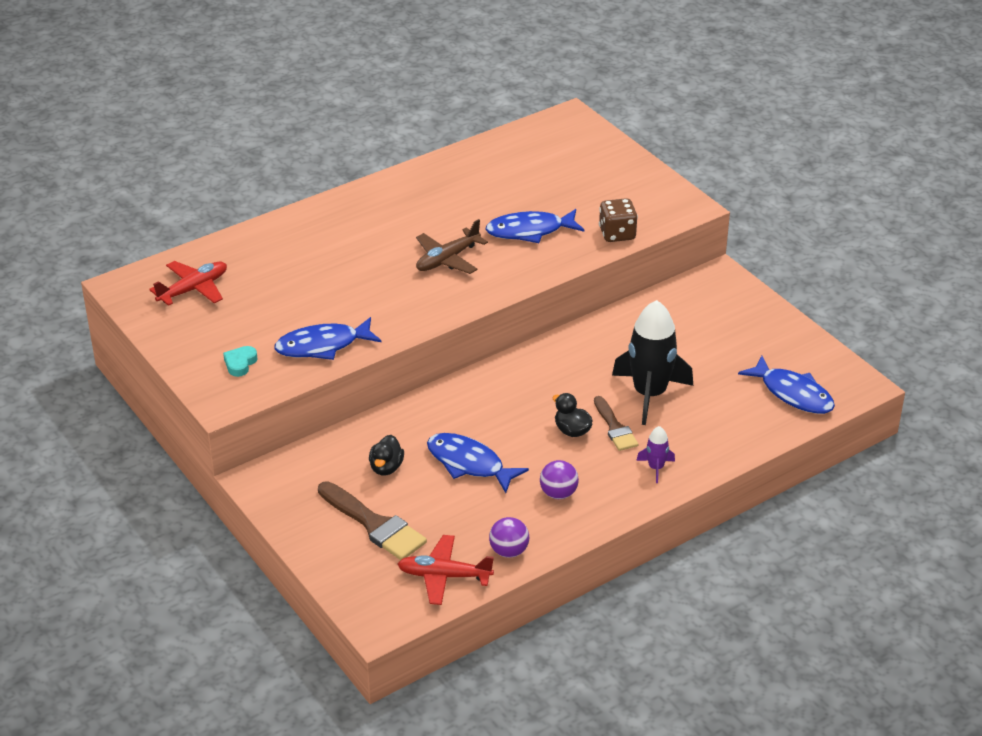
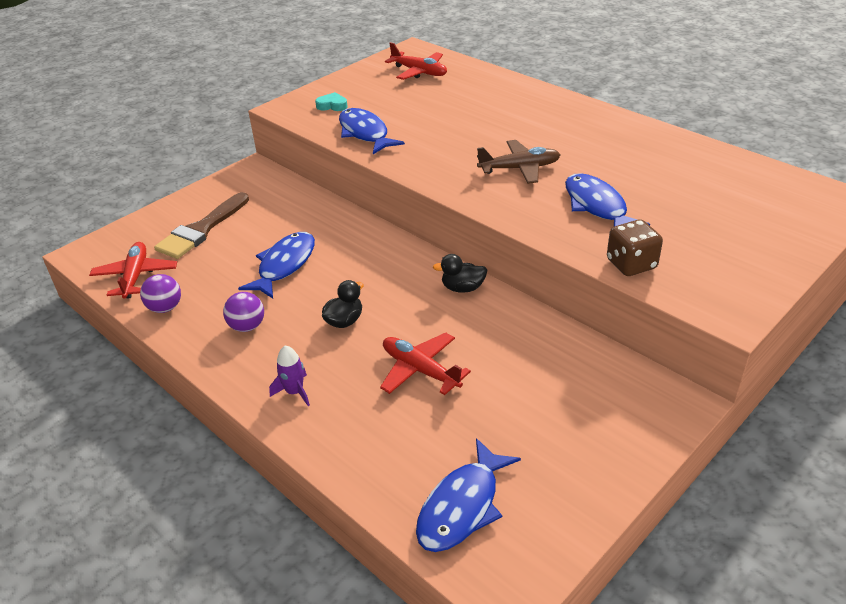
camera: 80 degrees right, 0 degrees up
(386, 467) = (273, 223): black duck -> black duck (462, 288)
(447, 259) = (519, 168): brown plane -> brown plane turned 135 degrees clockwise
(615, 428) = (356, 351): brown brush -> none
(650, 394) = (420, 370): black rocket -> red plane

